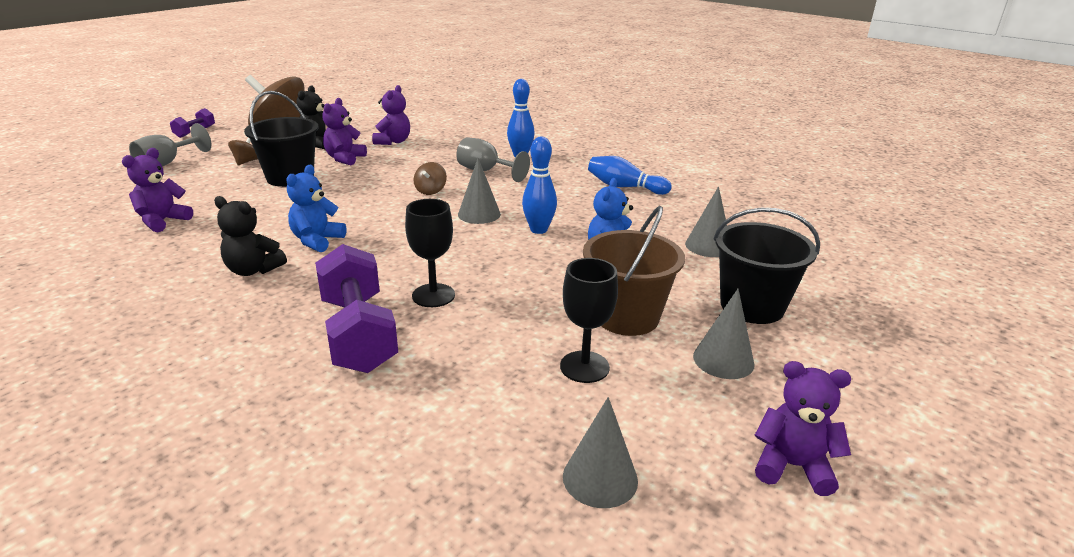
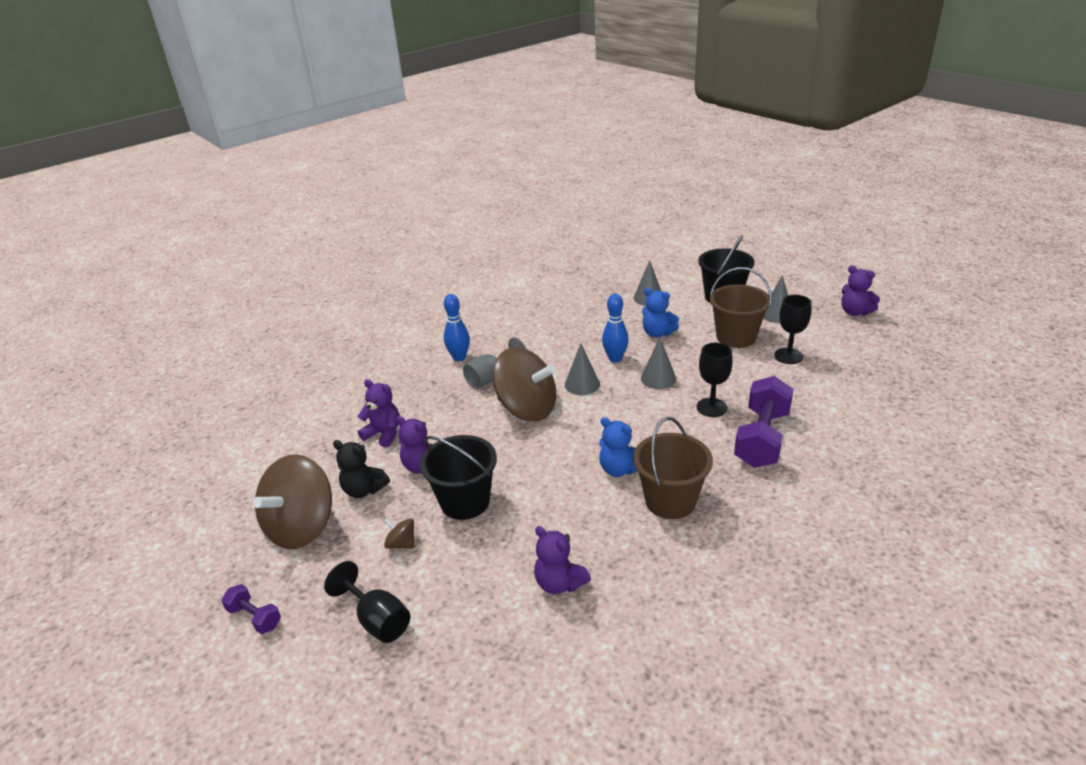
camera: 75 degrees left, 5 degrees up
(167, 163) = (377, 620): grey goblet -> black goblet
(253, 270) = (670, 501): black teddy bear -> brown bucket
(358, 333) = (761, 438): purple dumbbell -> purple dumbbell turned 60 degrees counterclockwise
(430, 191) = (527, 409): brown spinning top -> brown spinning top, size x2.47
(600, 478) = (875, 360): grey cone -> grey cone (658, 378)
(624, 187) = (545, 315): blue bowling pin -> none
(792, 466) = (855, 312): purple teddy bear -> purple teddy bear turned 75 degrees counterclockwise

